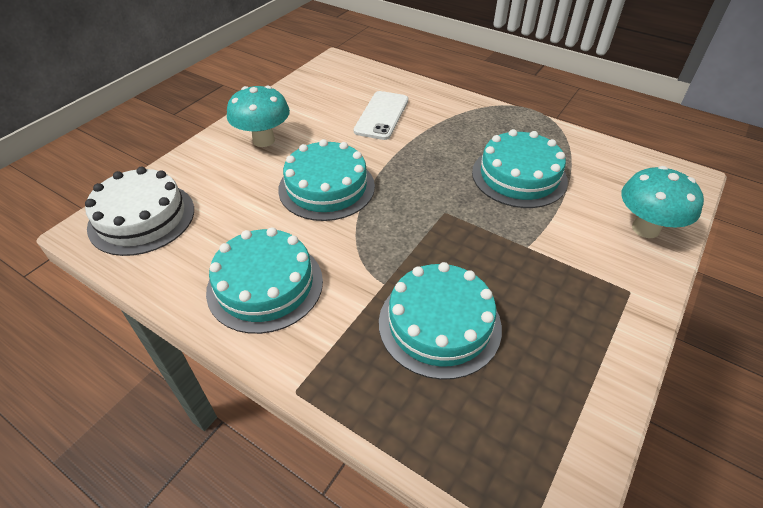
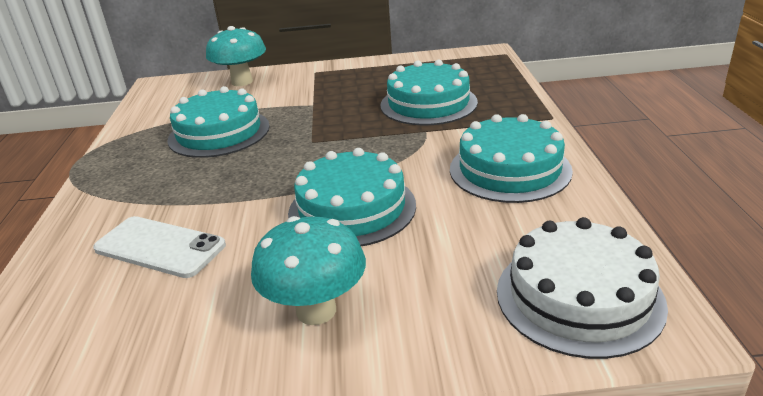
camera: 125 degrees left, 15 degrees down
(381, 115) = (160, 247): white phone -> white phone turned 45 degrees clockwise

